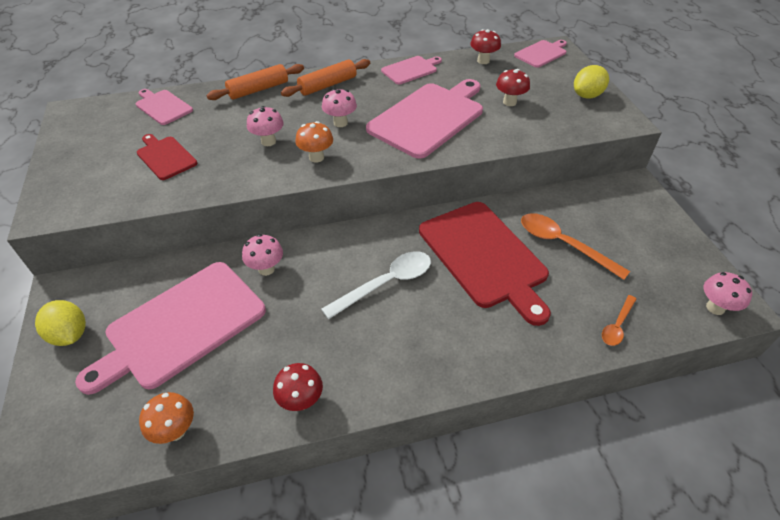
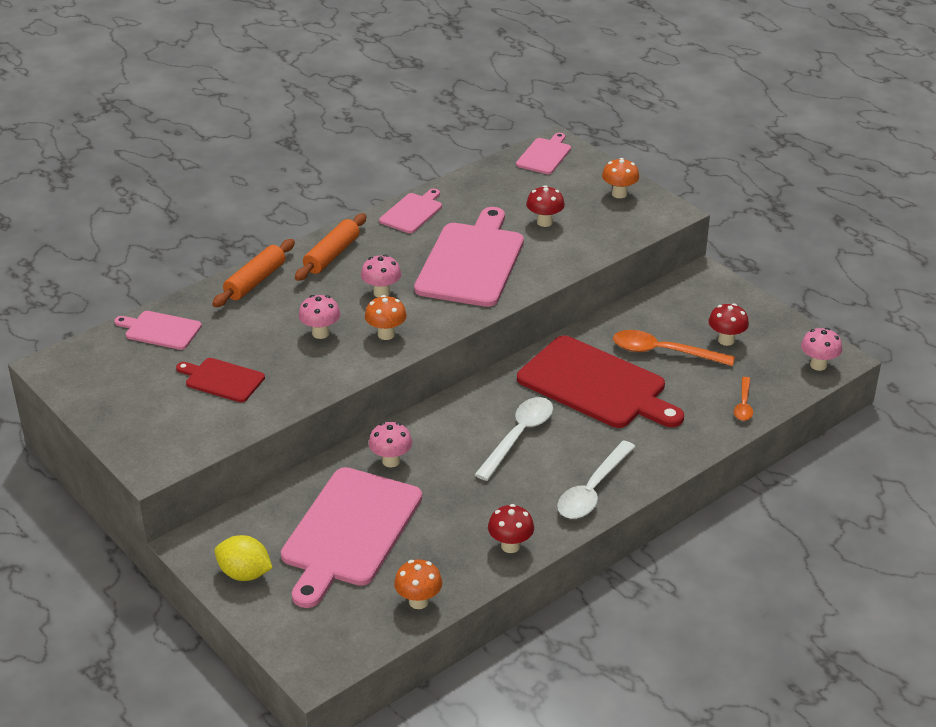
camera: 25 degrees left, 10 degrees down
(417, 367) = (592, 490): none -> white spoon
(483, 61) = (486, 181): red mushroom -> red mushroom (726, 340)
(587, 95) = (619, 194): yellow lemon -> orange mushroom

